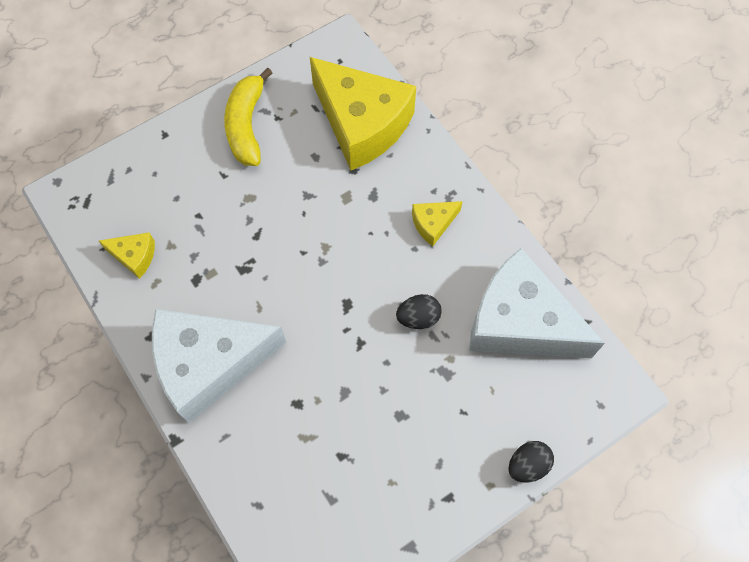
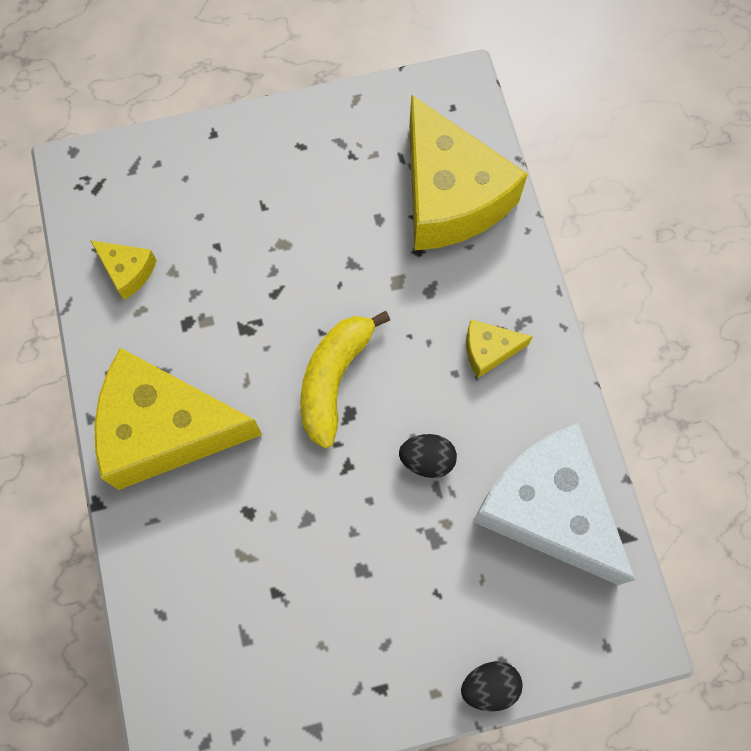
camera: 20 degrees right, 5 degrees up
(209, 364) = (166, 429): white cheese -> yellow cheese
(246, 125) = (312, 153): yellow banana -> yellow banana (334, 379)

